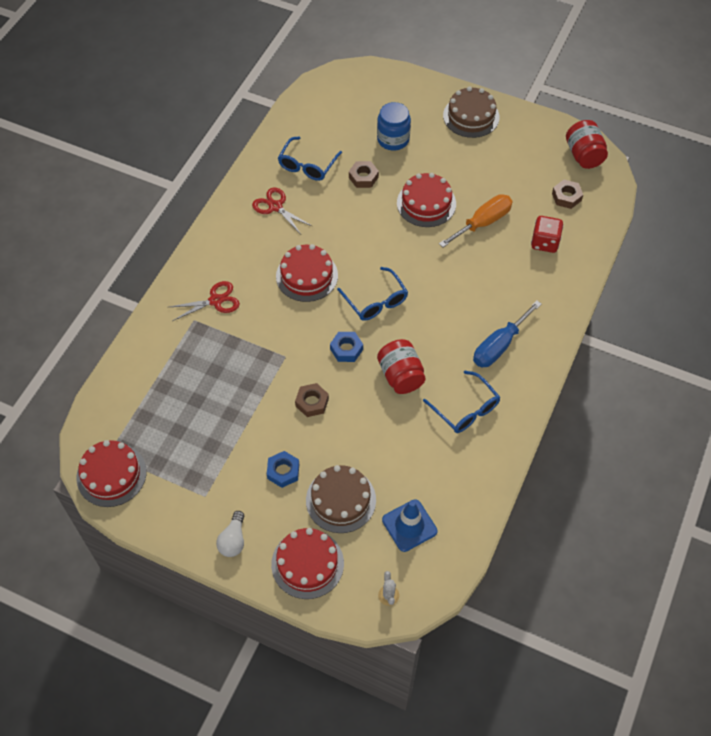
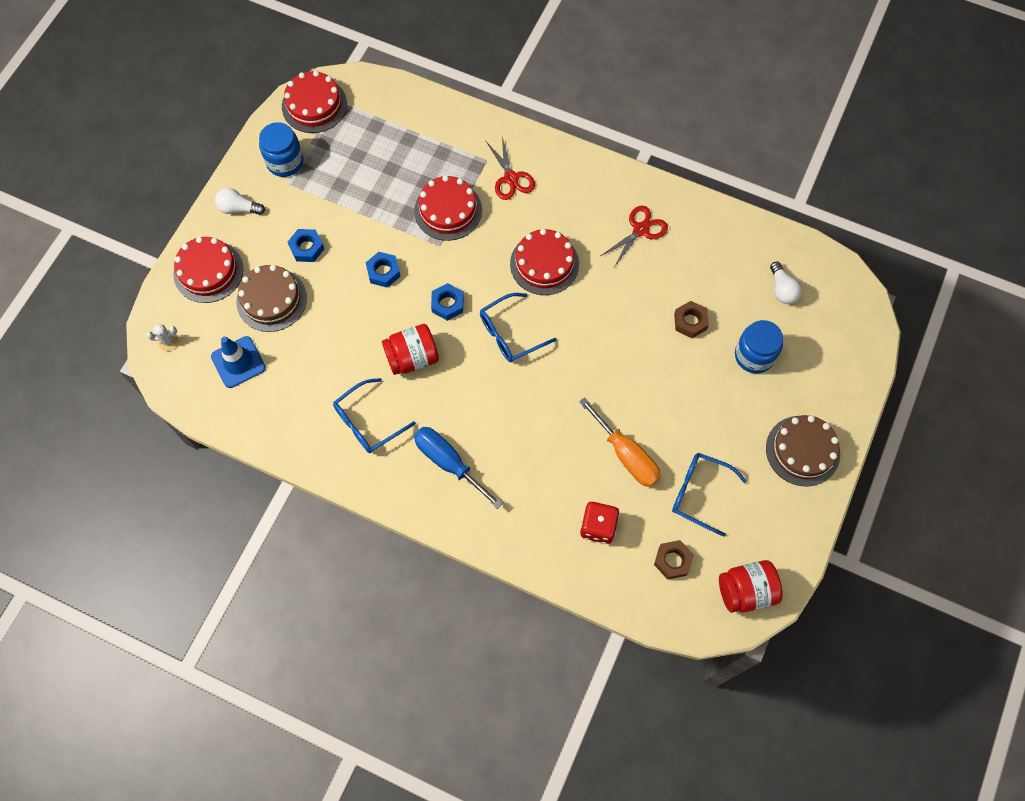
camera: 90 degrees right, 10 degrees up
(179, 498) = (285, 162): none -> blue jar
(308, 165) = (705, 261): blue glasses -> blue glasses (700, 494)
(312, 402) = (383, 272): brown nut -> blue nut
(334, 119) = (782, 289): none -> white light bulb
(426, 203) = (653, 391): red cake -> red cake (448, 210)

